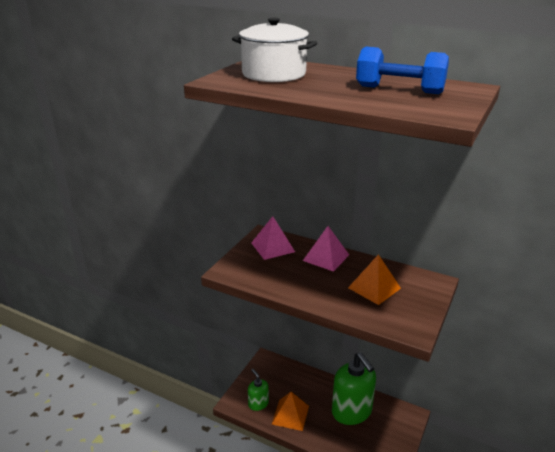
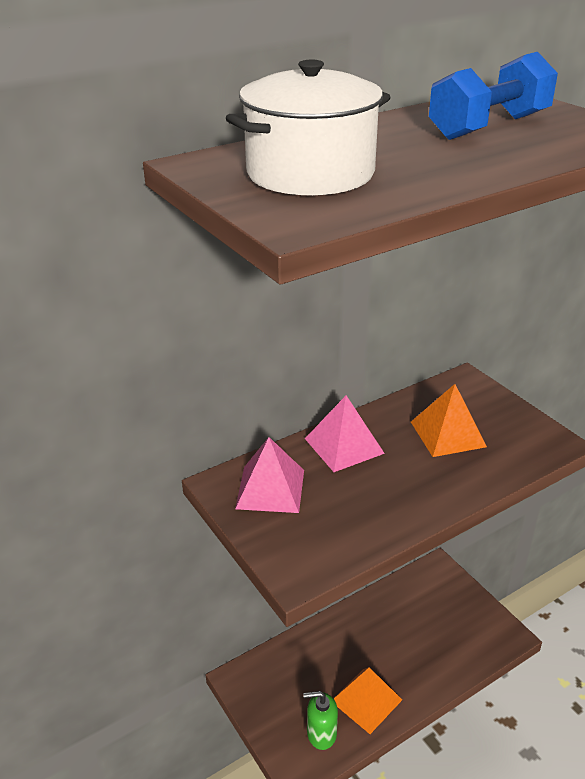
camera: 60 degrees left, 5 degrees up
(352, 411) = (400, 624): green soap dispenser -> none

